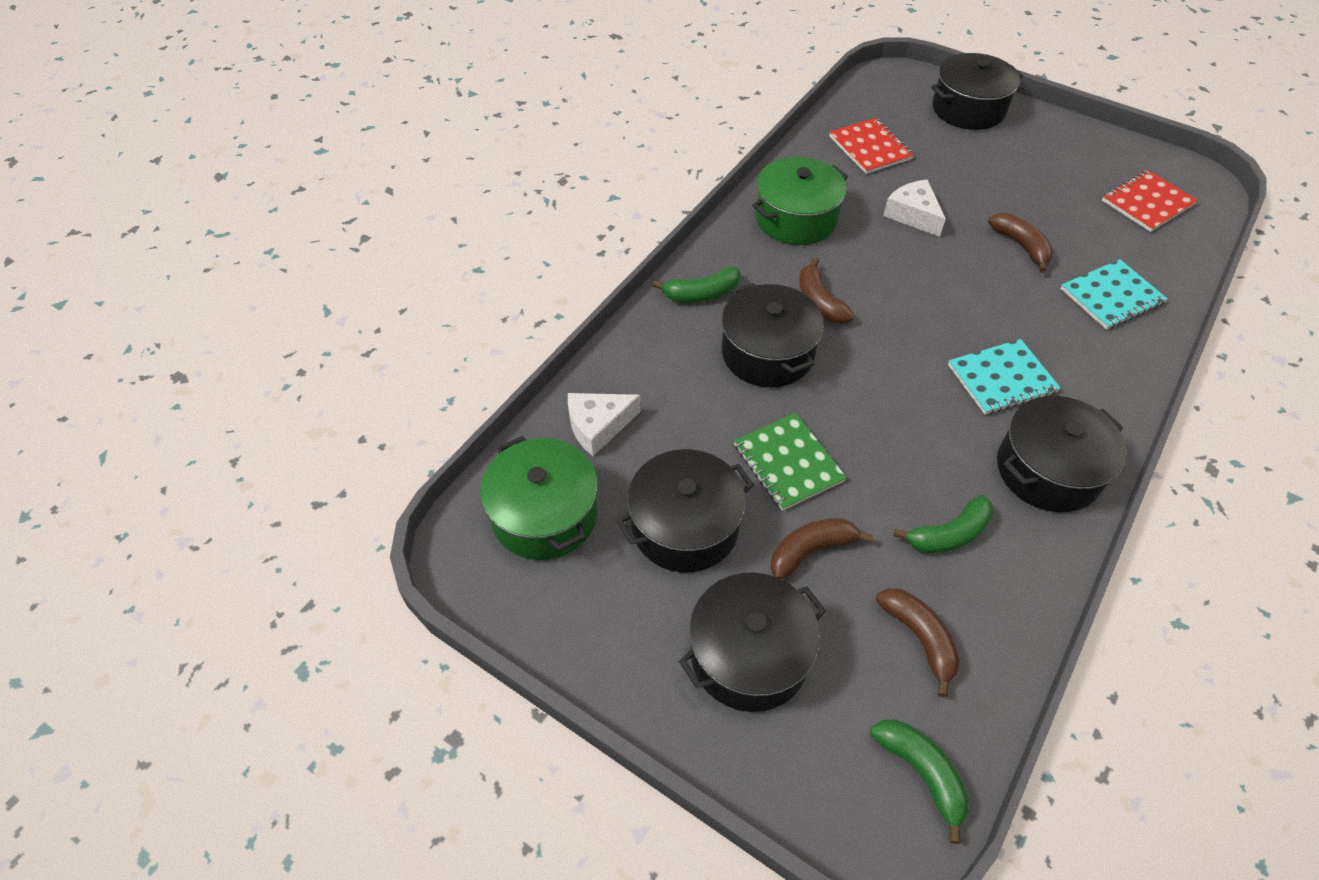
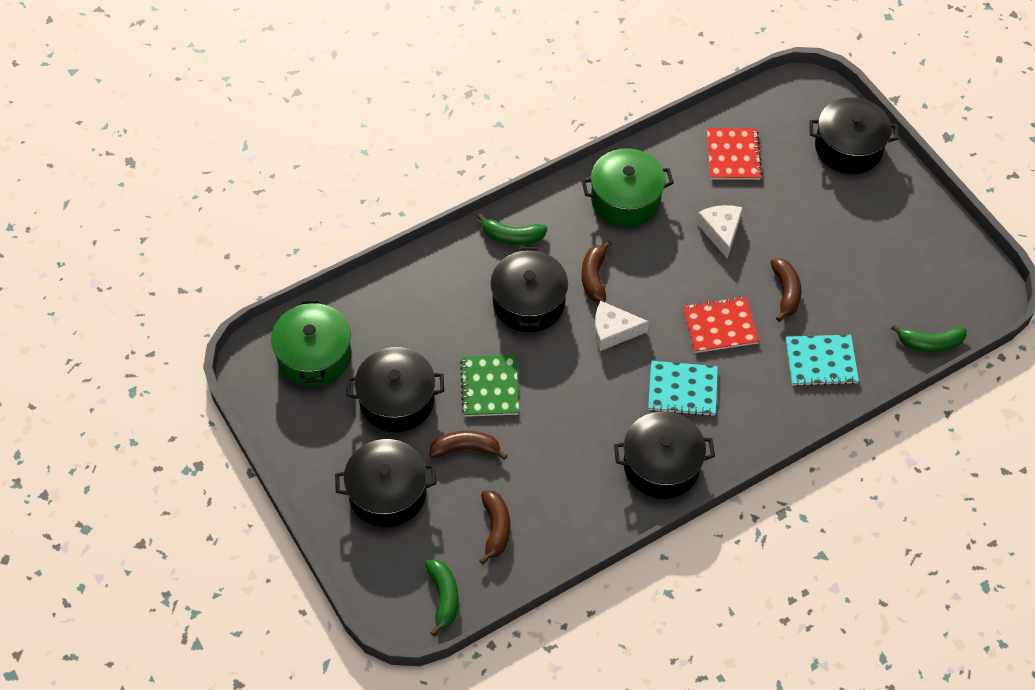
camera: 25 degrees right, 5 degrees up
(598, 426) = (380, 310): white cheese -> white cheese (613, 331)
(949, 534) = (561, 477): green banana -> green banana (930, 343)
(1147, 203) = (924, 295): red notebook -> red notebook (720, 326)

